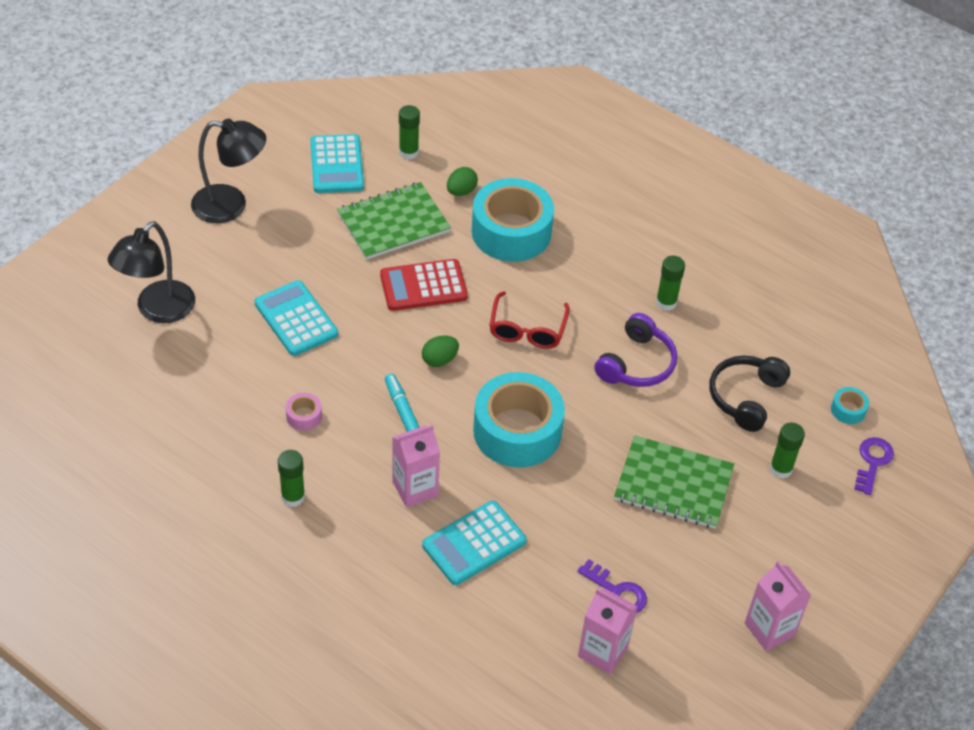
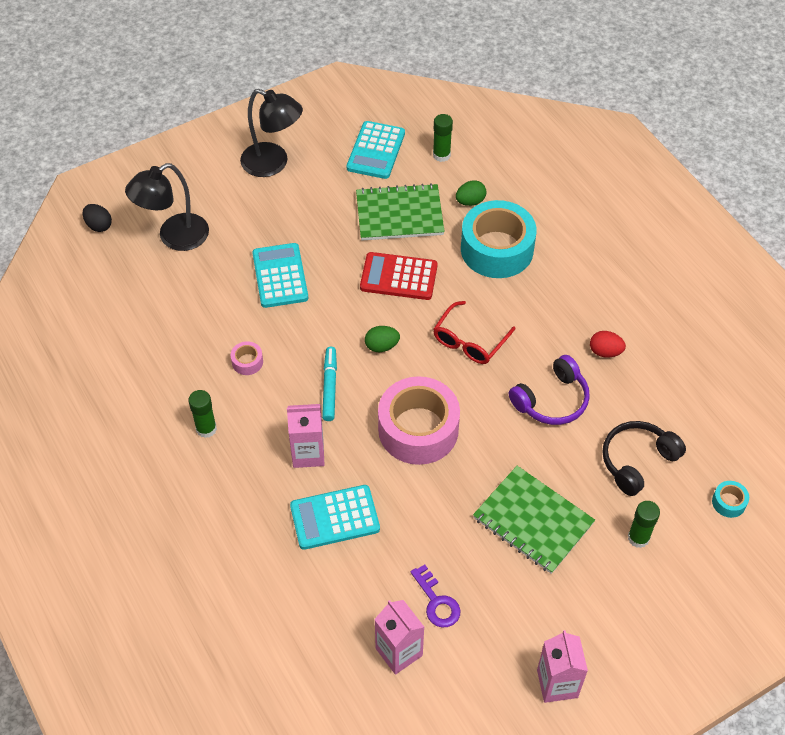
camera: 25 degrees right, 5 degrees up
(64, 320) = (99, 225): none -> black egg
(517, 431) = (418, 429): turquoise tape -> pink tape
(666, 302) = (605, 352): green glue stick -> red egg
(872, 462) = (729, 559): purple key -> none

